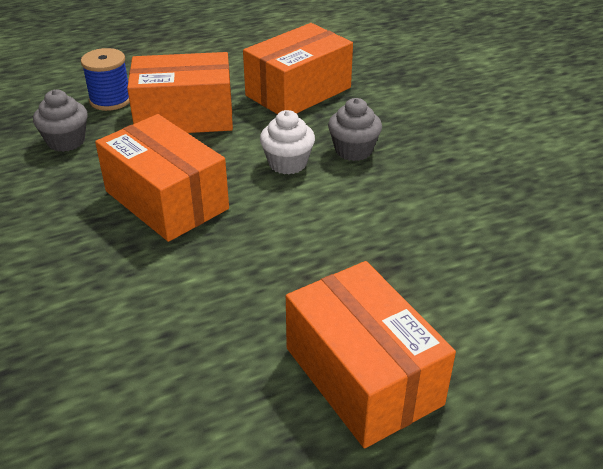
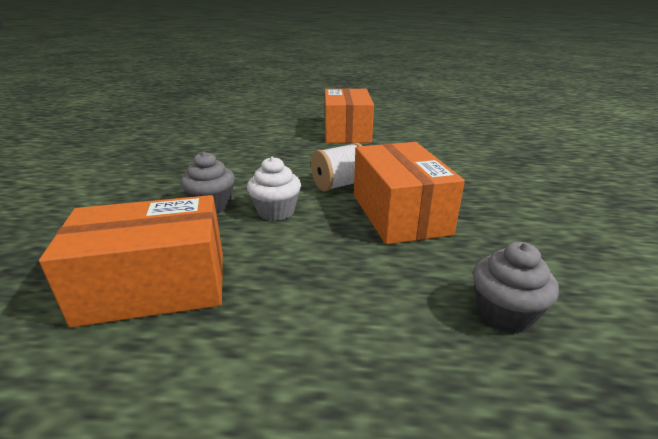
camera: 150 degrees left, 10 degrees down
(110, 100) = (426, 385): blue spool -> none
(184, 116) = (327, 299): orange box -> none
(257, 220) = (339, 185): none -> white spool

